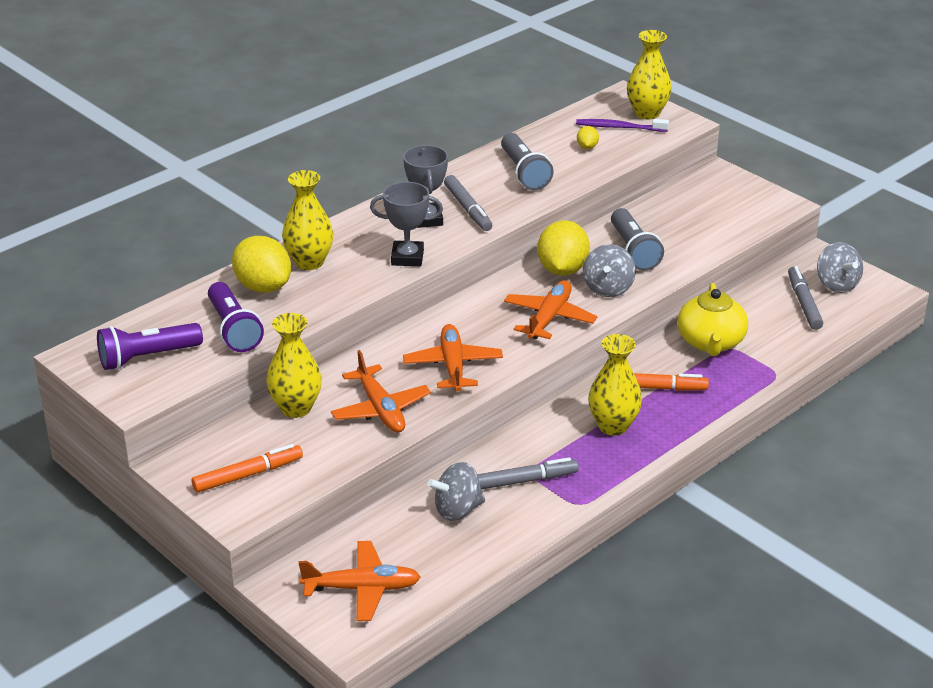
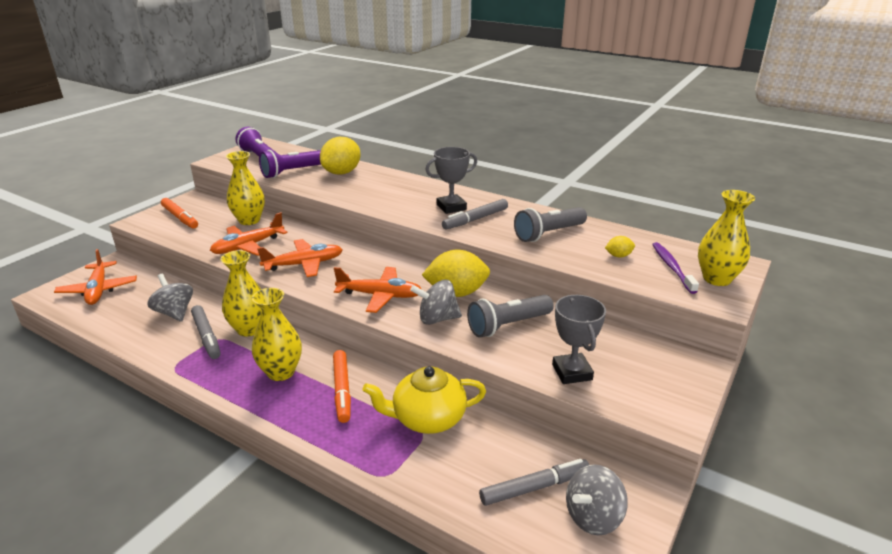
camera: 75 degrees right, 5 degrees down
(309, 262) = (376, 180): yellow vase -> yellow vase (249, 329)
(407, 257) = (394, 208): grey trophy -> grey trophy (572, 372)

